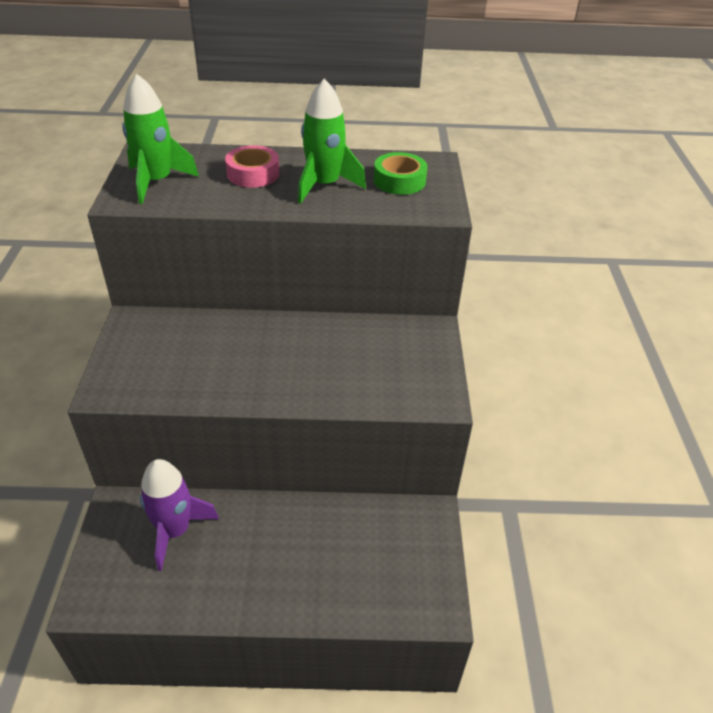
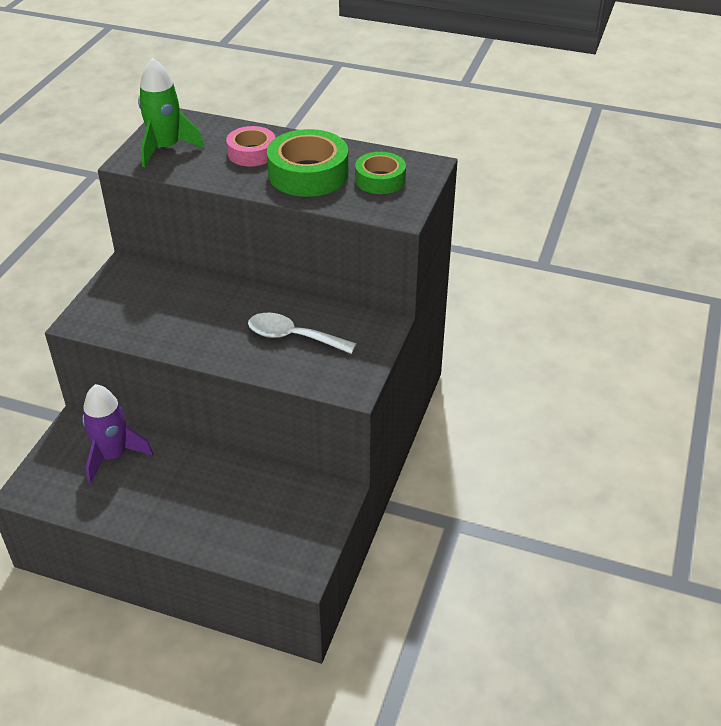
camera: 20 degrees right, 0 degrees up
(324, 185) = (308, 174): green rocket -> green tape
(350, 359) = (293, 337): none -> white spoon

